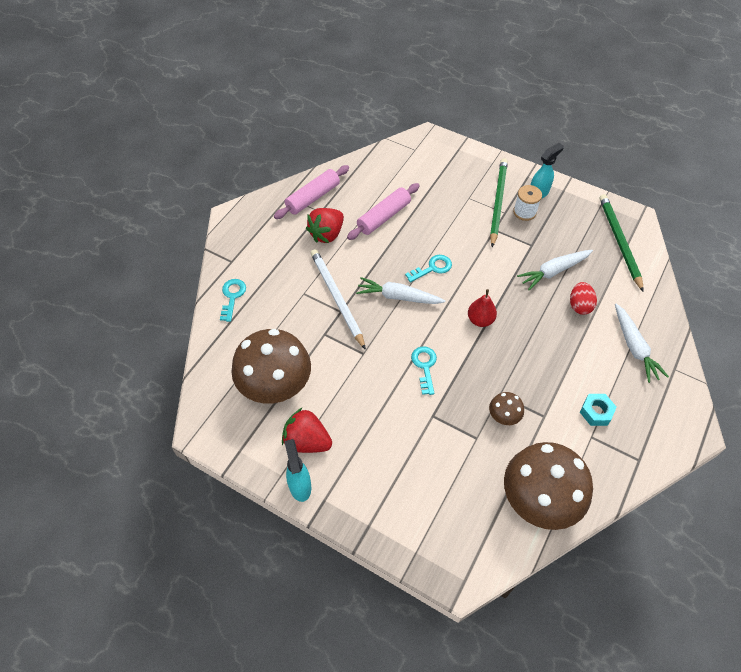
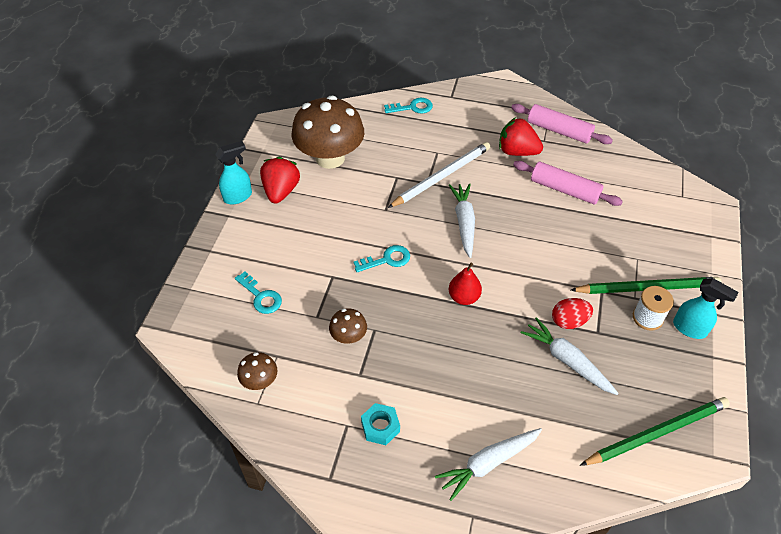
camera: 75 degrees right, 5 degrees down
(432, 268) = (515, 243): turquoise key -> turquoise key (261, 296)
(538, 500) = (260, 381): brown mushroom -> brown mushroom, size x0.44
(579, 305) = (527, 394): red egg -> red egg (569, 321)

